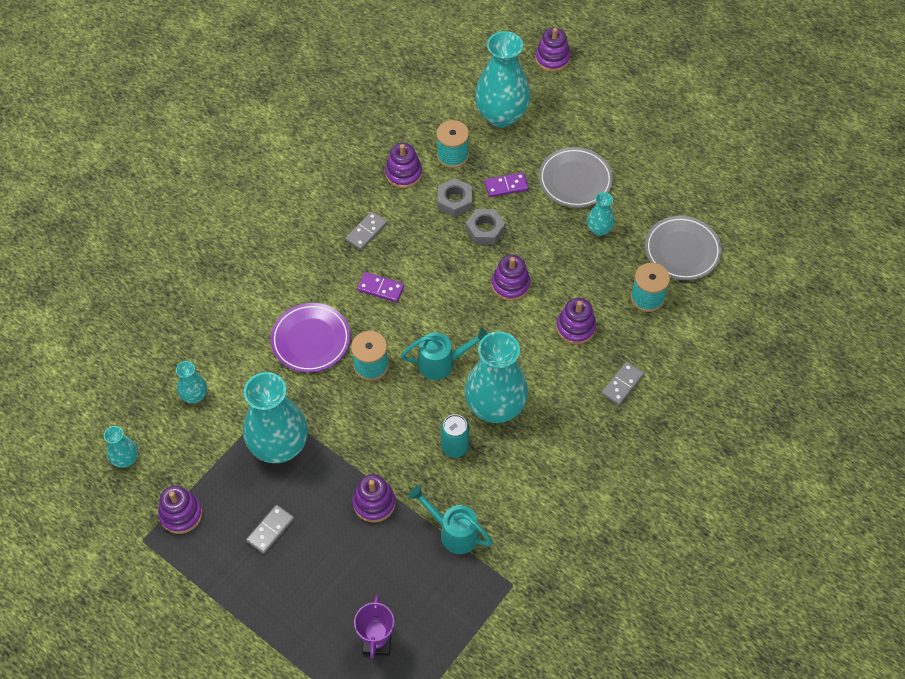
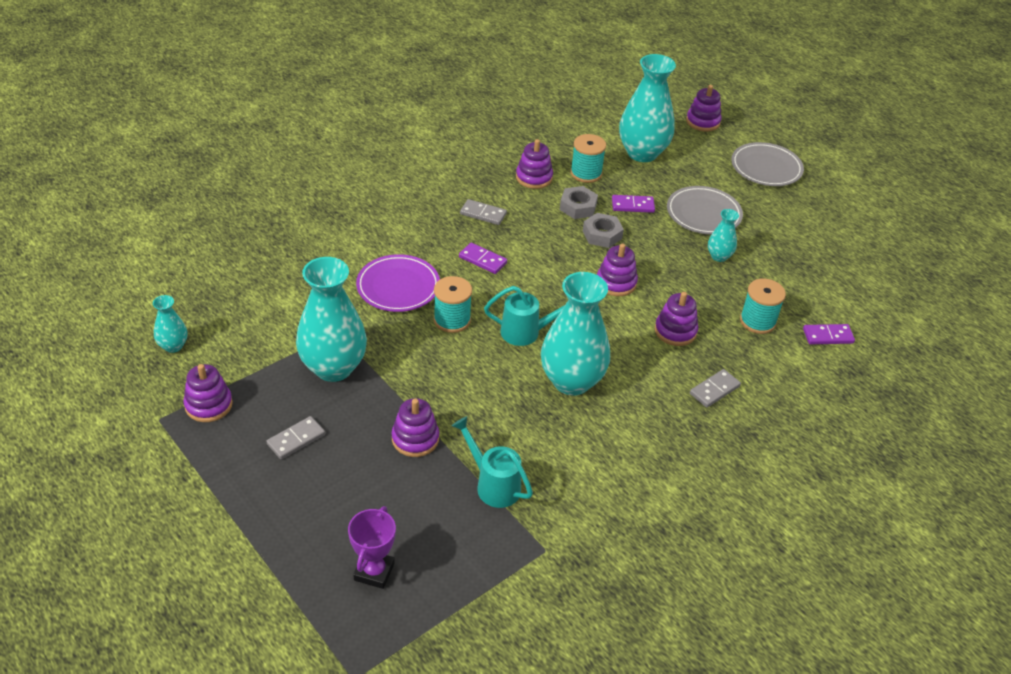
camera: 10 degrees right, 15 degrees down
(195, 395) = (264, 308): turquoise vase -> none
(366, 232) = (483, 214): grey domino -> grey domino turned 60 degrees clockwise
(455, 447) = (518, 407): turquoise can -> none
(682, 250) = (803, 290): grey plate -> grey plate (766, 168)
(712, 299) = (828, 336): none -> purple domino

